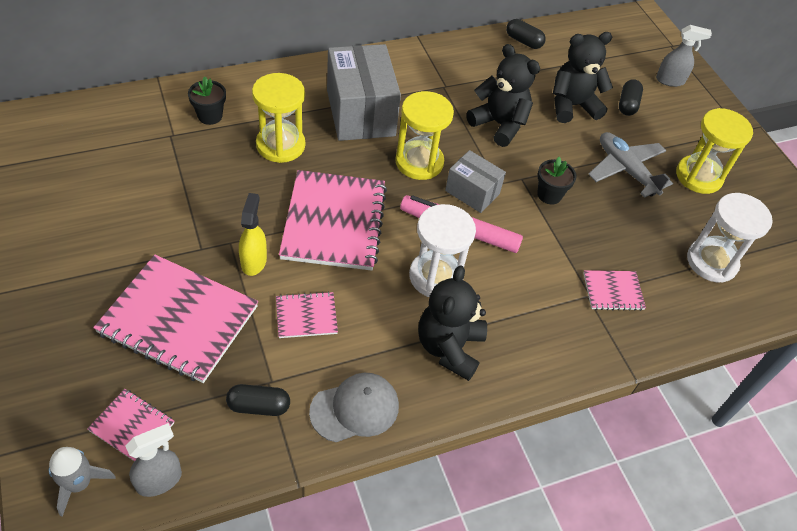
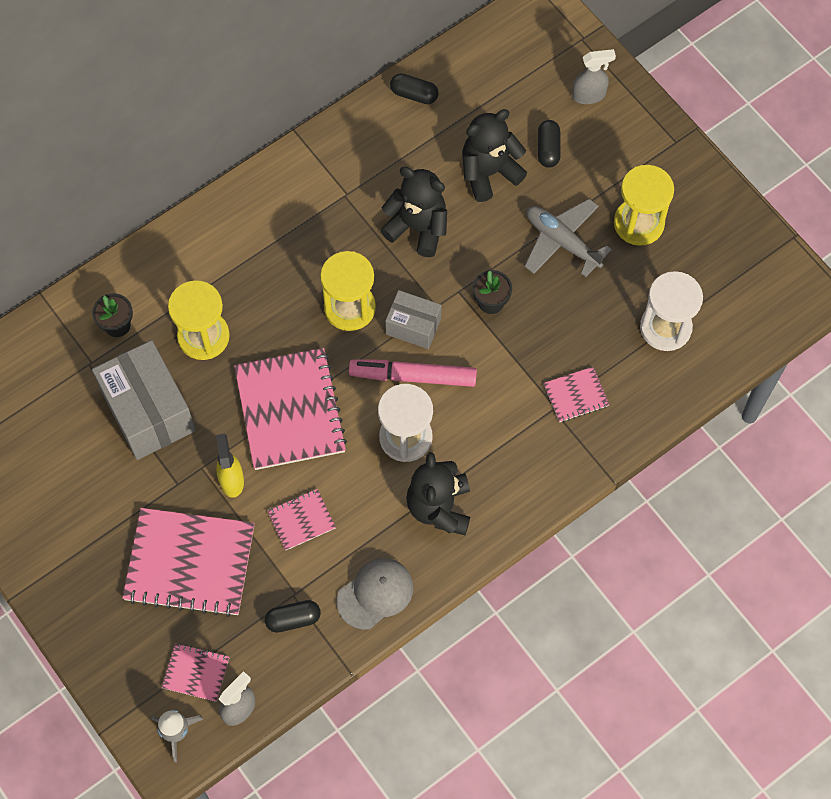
camera: 10 degrees left, 15 degrees up
(360, 113) = (269, 264): grey box -> grey box (148, 411)

